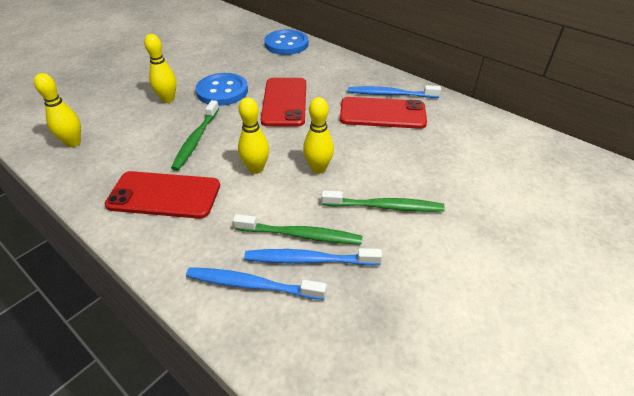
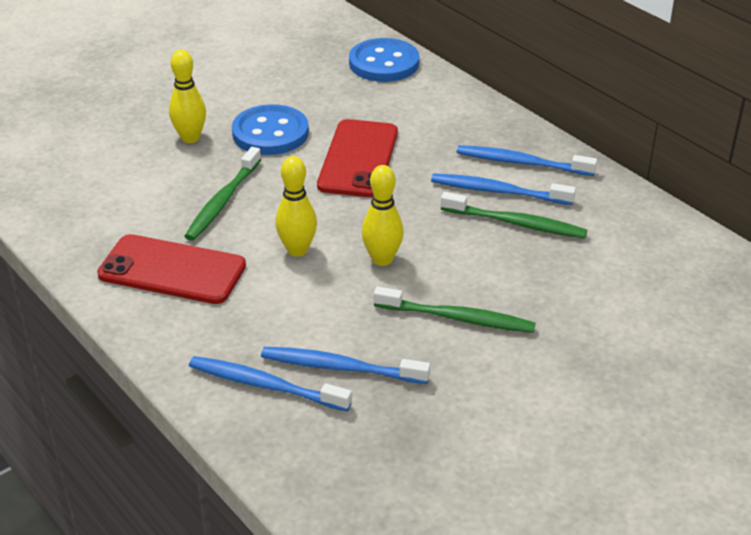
camera: 10 degrees right, 5 degrees down
(73, 142) = (58, 188): yellow bowling pin -> none
(300, 235) = (337, 338): green toothbrush -> green toothbrush (515, 223)
(382, 113) = (498, 191): red phone -> blue toothbrush

